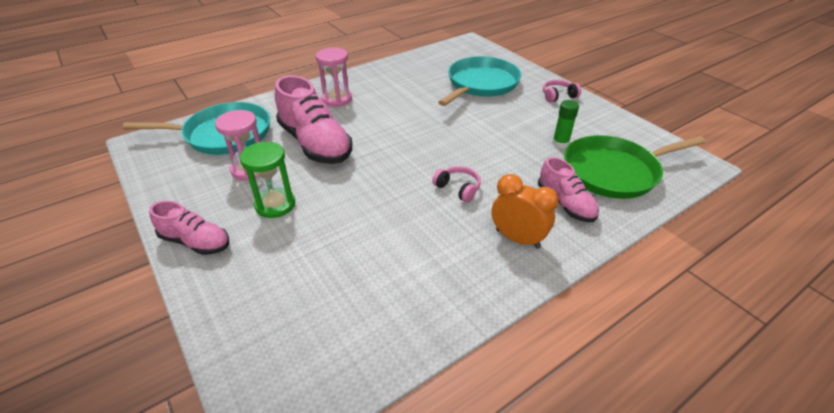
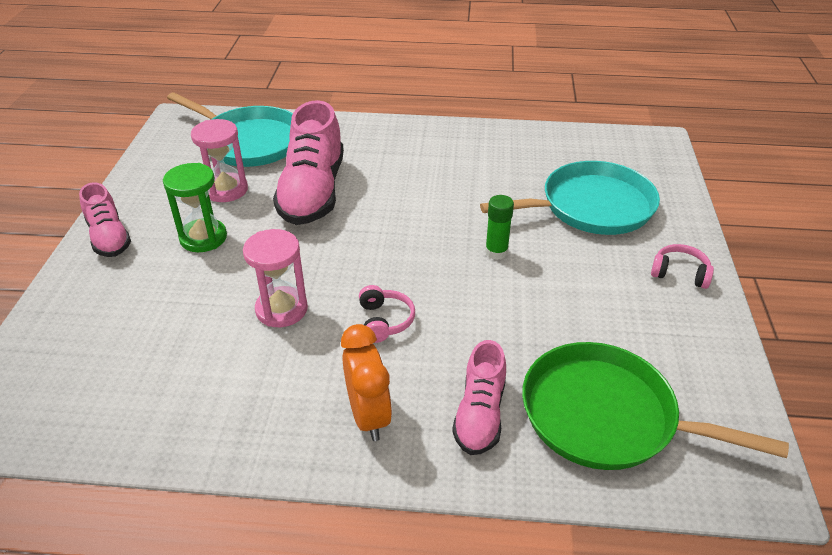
camera: 40 degrees right, 0 degrees up
(337, 99) = (397, 150): pink hourglass -> pink hourglass (281, 309)
(560, 143) = (585, 338): green glue stick -> green glue stick (496, 252)

